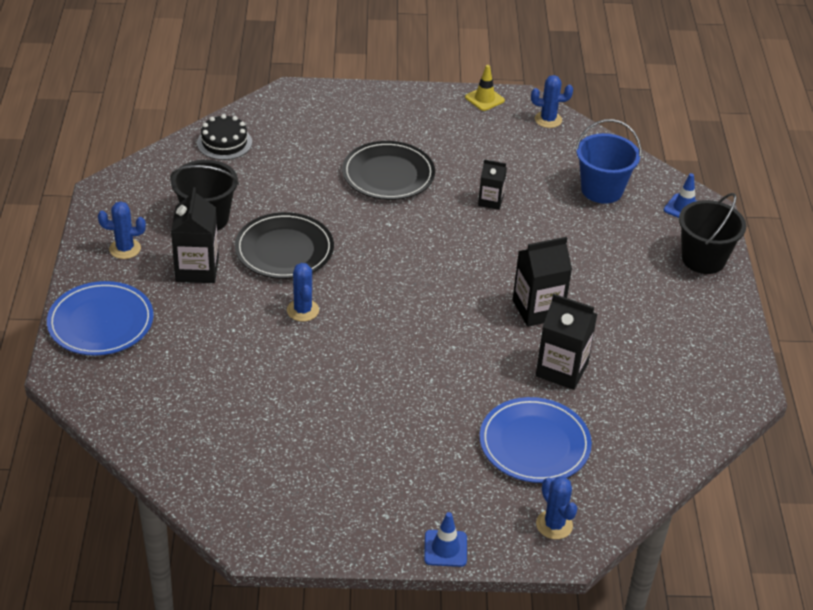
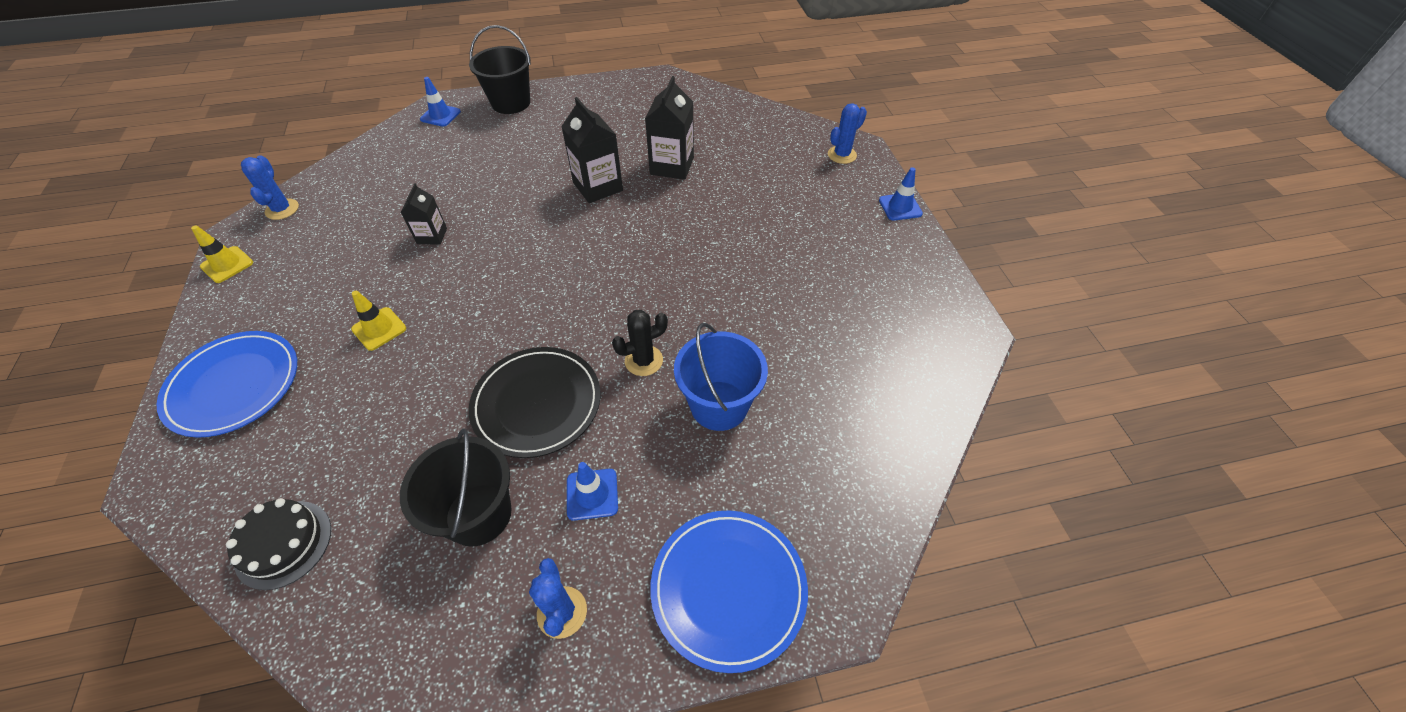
camera: 100 degrees left, 10 degrees up
(197, 269) = (592, 494): black carton -> blue traffic cone
(303, 310) = (643, 360): blue cactus -> black cactus
(388, 174) = (379, 329): black plate -> yellow traffic cone
(534, 443) = (764, 172): blue plate -> blue plate (234, 385)
(602, 190) = (412, 163): blue bucket -> blue bucket (719, 405)

